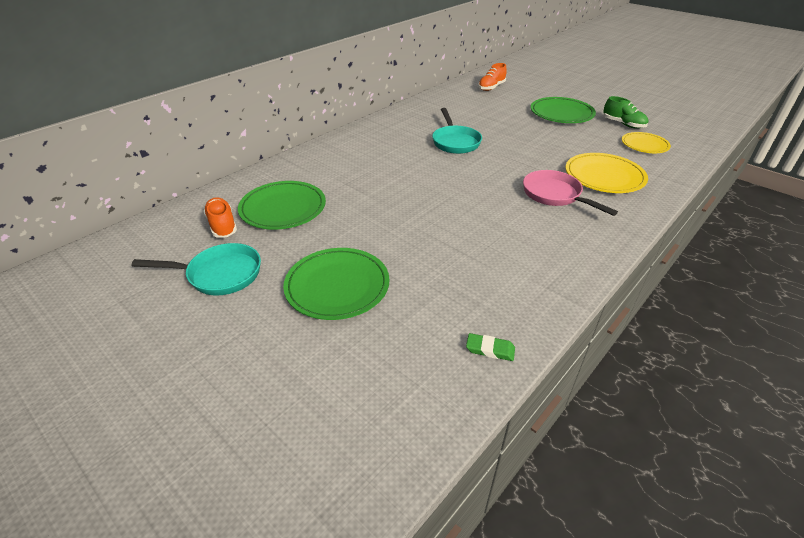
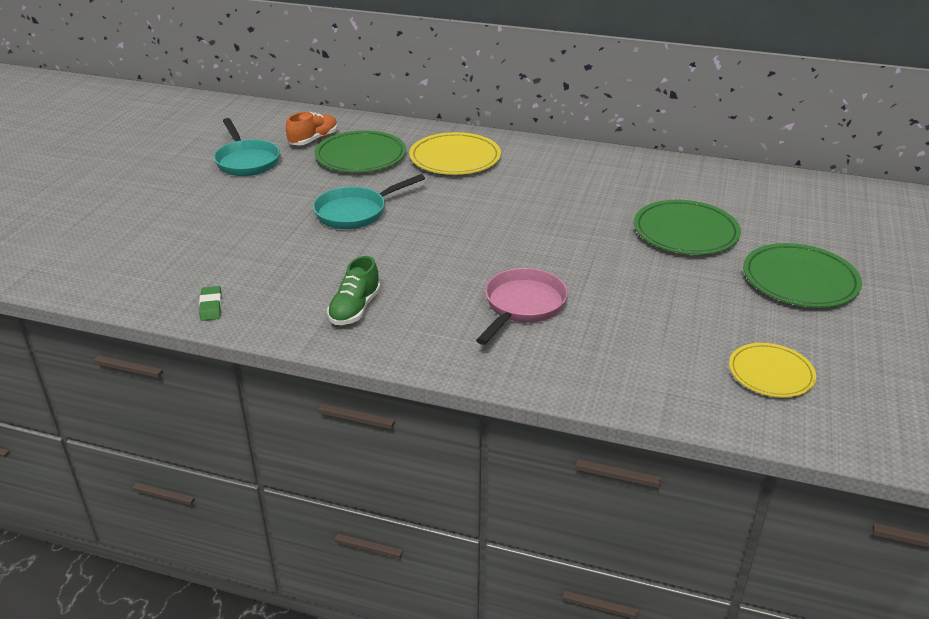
camera: 65 degrees right, 5 degrees down
(337, 286) = (259, 214): green plate -> green plate (685, 232)
(455, 142) = (597, 212): turquoise pan -> turquoise pan (356, 212)
(491, 87) = (820, 205): orange shoe -> none
(604, 176) = (615, 341): yellow plate -> yellow plate (455, 158)
(623, 124) = (833, 345): green shoe -> green shoe (355, 309)

